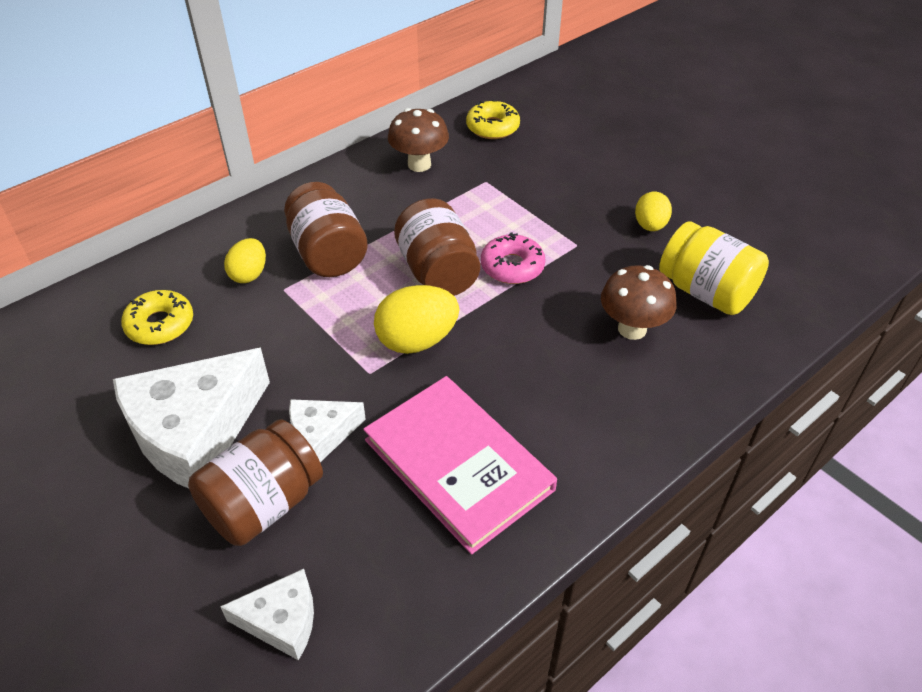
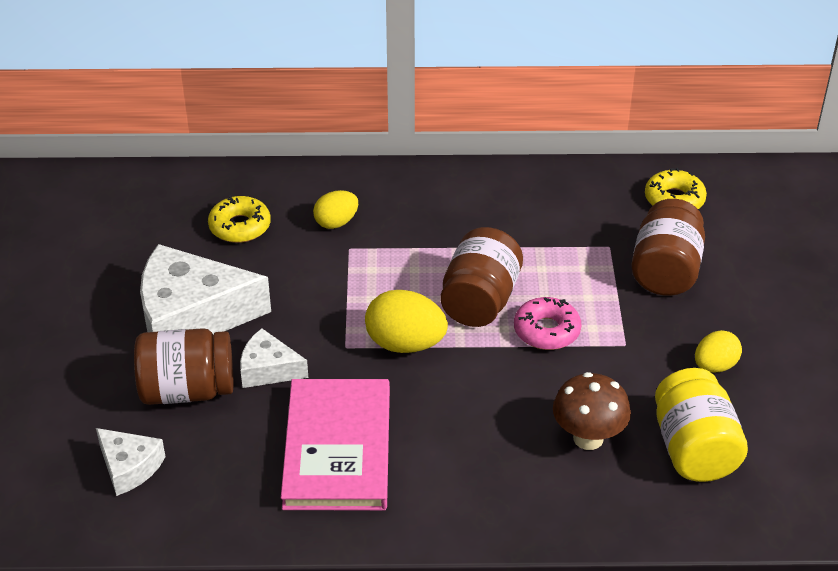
camera: 40 degrees right, 5 degrees down
(328, 254) = (410, 238): brown jar -> brown jar (665, 271)
(419, 164) = (567, 201): brown mushroom -> none

